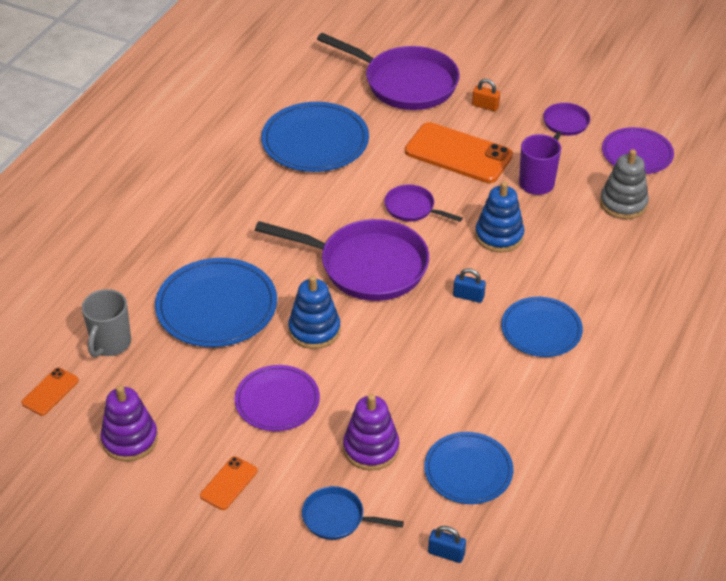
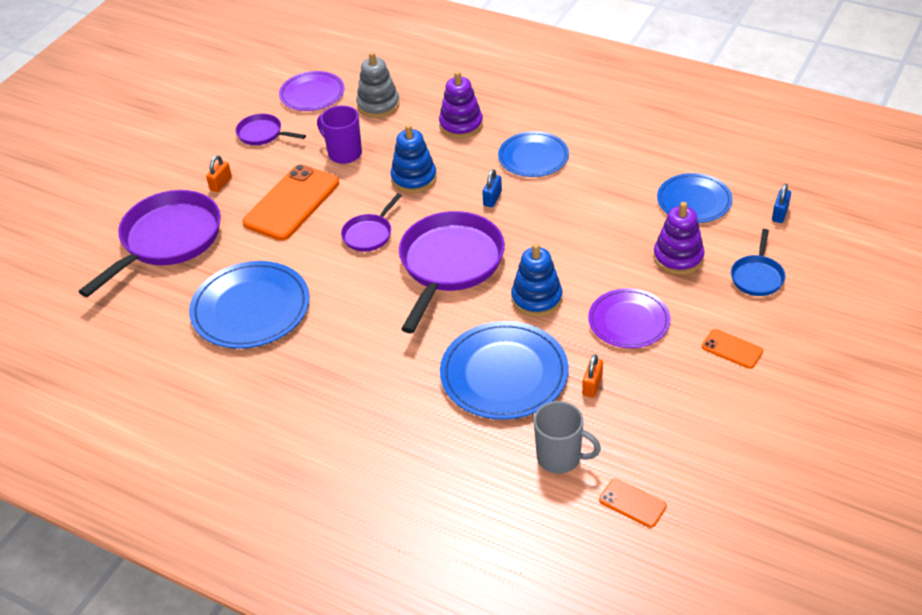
camera: 85 degrees left, 0 degrees up
(130, 439) = (689, 427): purple stacking toy -> purple stacking toy (461, 125)
(193, 369) = (592, 385): none -> orange padlock

